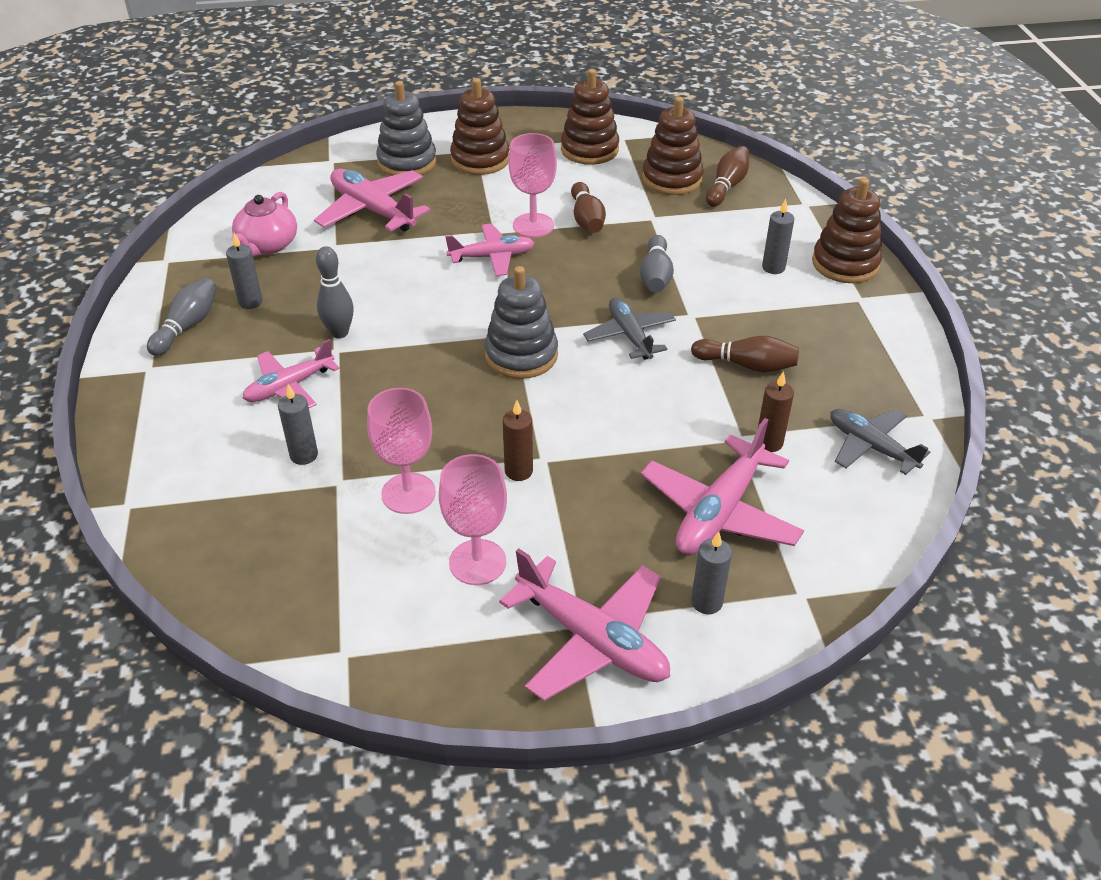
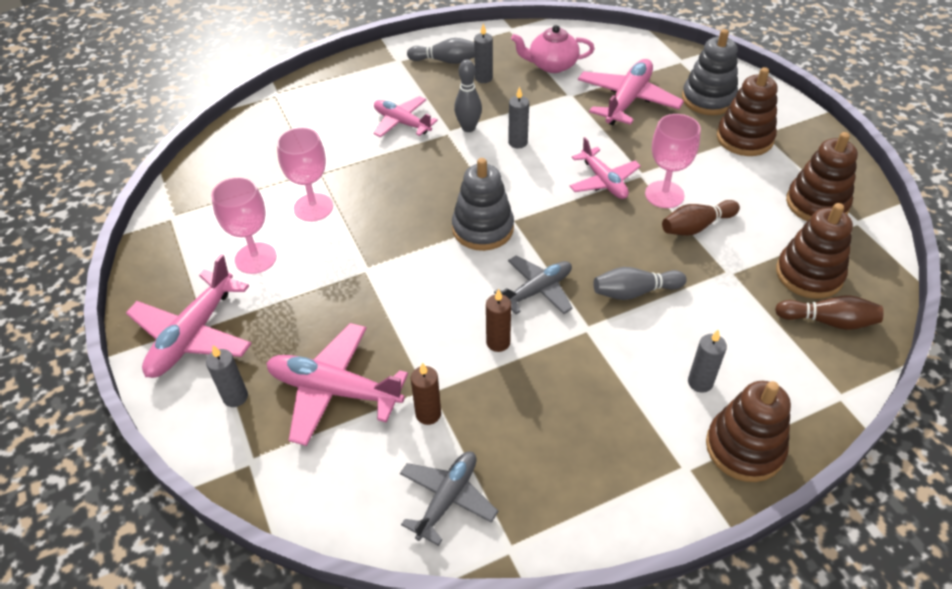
camera: 75 degrees right, 5 degrees up
(304, 455) = (337, 149): grey candle -> grey candle (518, 142)
(518, 471) = (349, 258): brown candle -> brown candle (498, 342)
(747, 365) = (531, 382): brown bowling pin -> none

